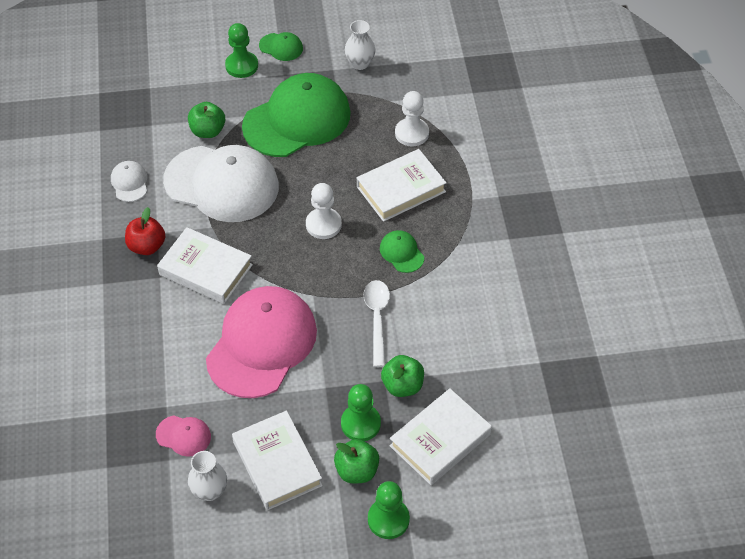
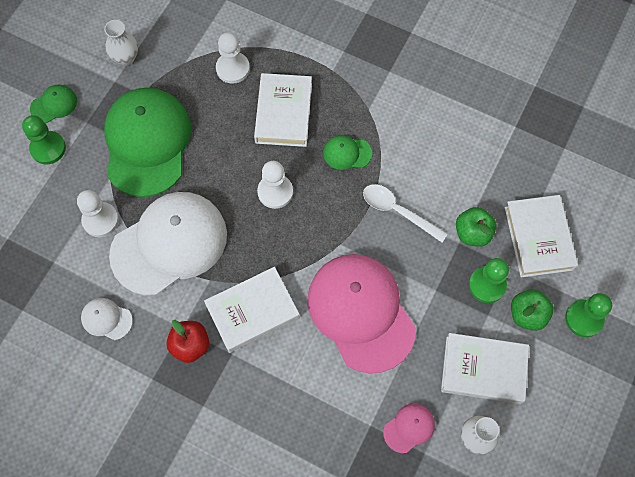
camera: 55 degrees left, 15 degrees up
(208, 131) = (100, 220): green apple -> white pawn

